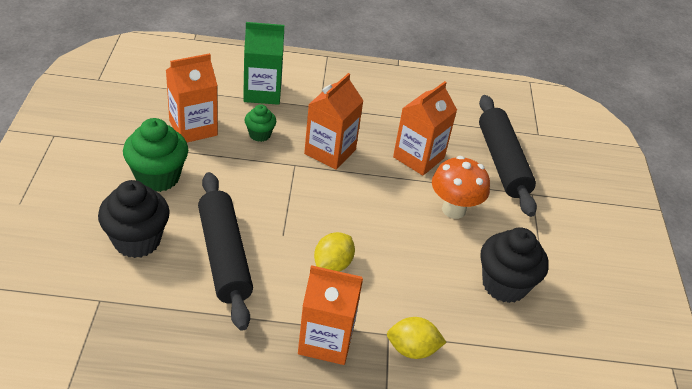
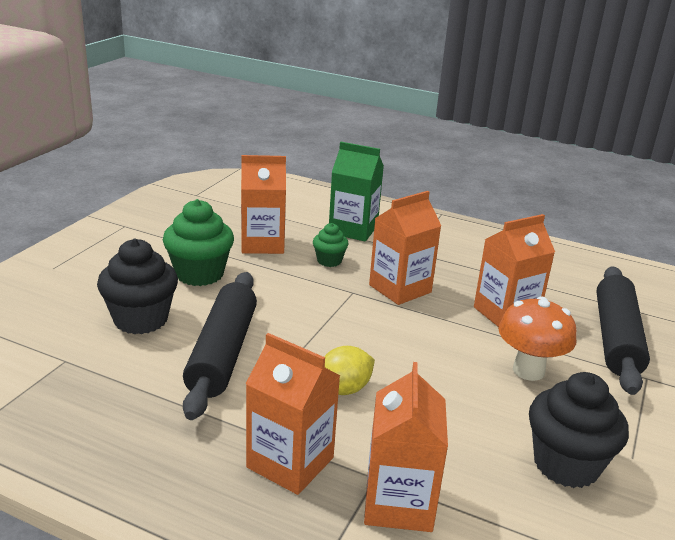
camera: 25 degrees right, 15 degrees down
(412, 349) = (398, 503): yellow lemon -> orange carton

